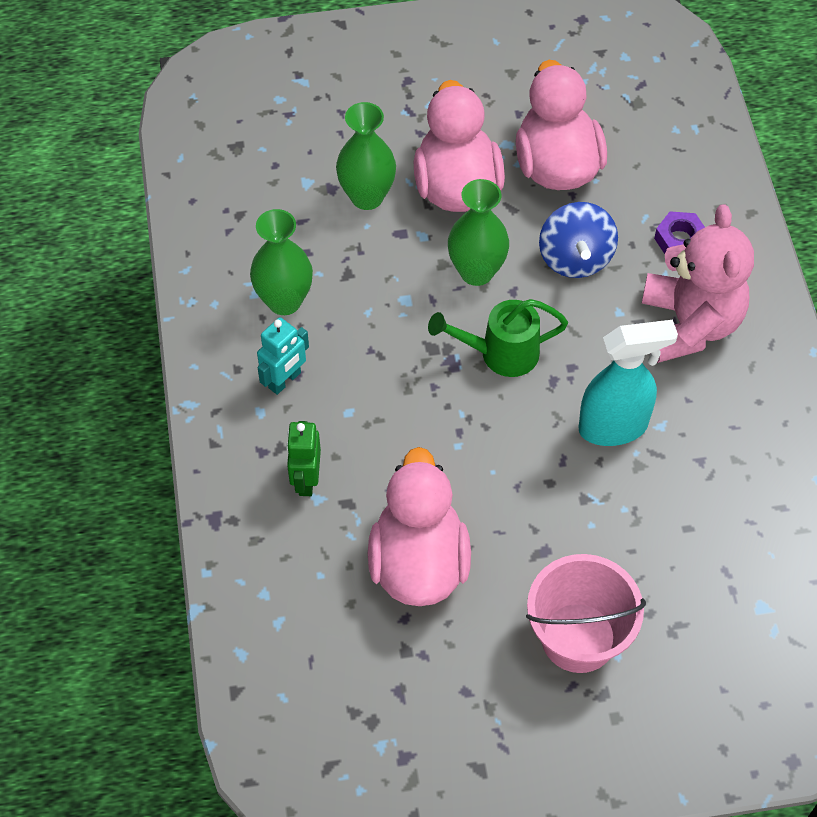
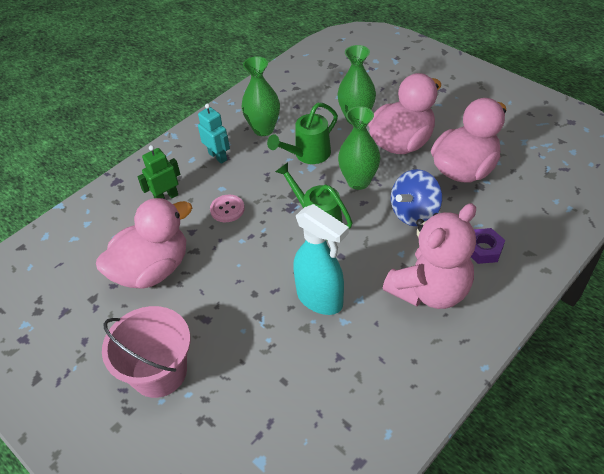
camera: 55 degrees right, 10 degrees down
(285, 380) = (218, 156): turquoise robot -> turquoise robot turned 135 degrees counterclockwise
(381, 287) = (308, 155): none -> green watering can
(392, 428) = (227, 209): none -> pink button

